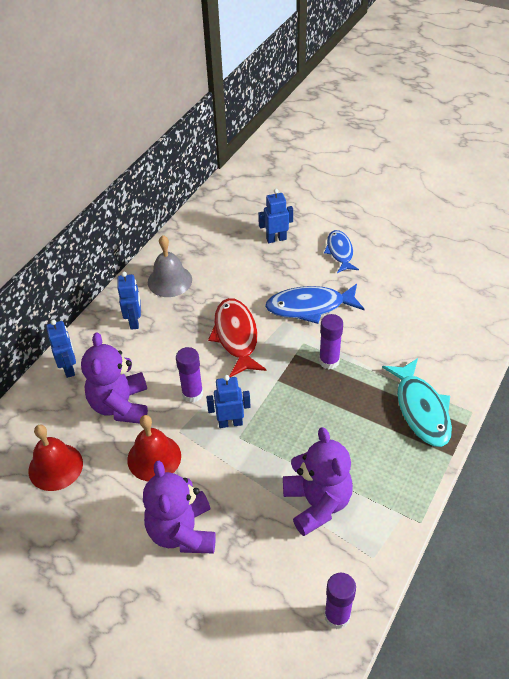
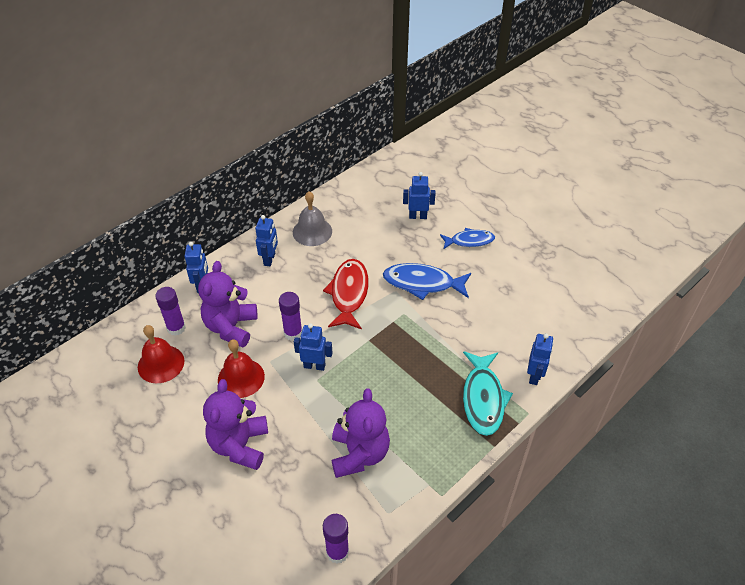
camera: 15 degrees right, 0 degrees up
(329, 361) = (419, 335): purple glue stick -> purple glue stick (176, 328)
(340, 252) = (469, 241): blue fish -> blue fish turned 75 degrees clockwise
(462, 372) = (534, 376): none -> blue robot

